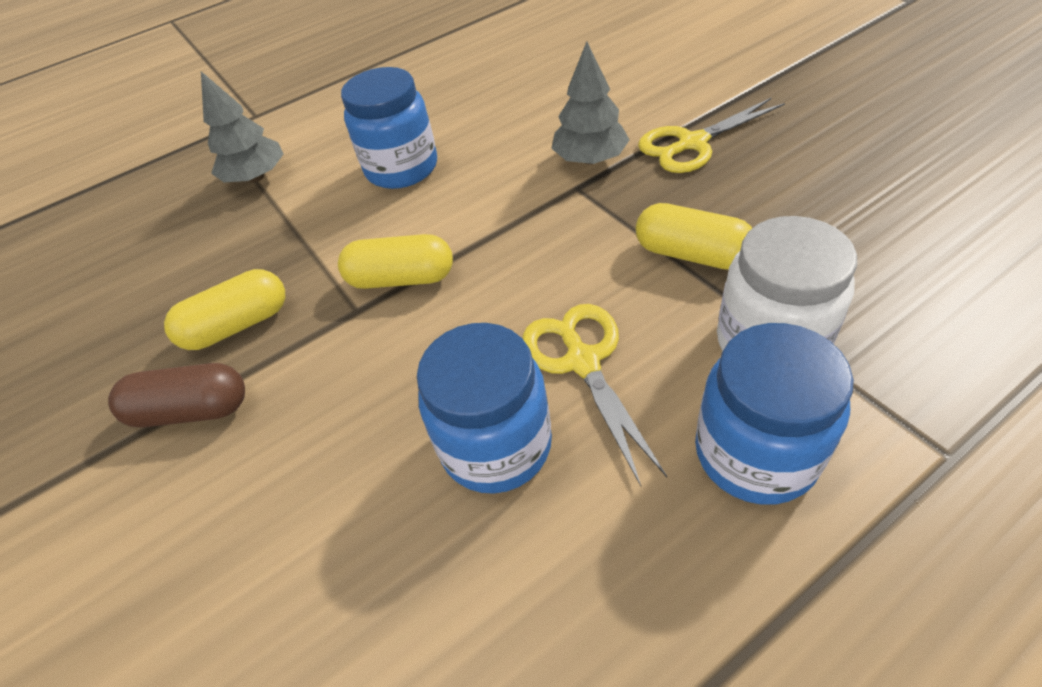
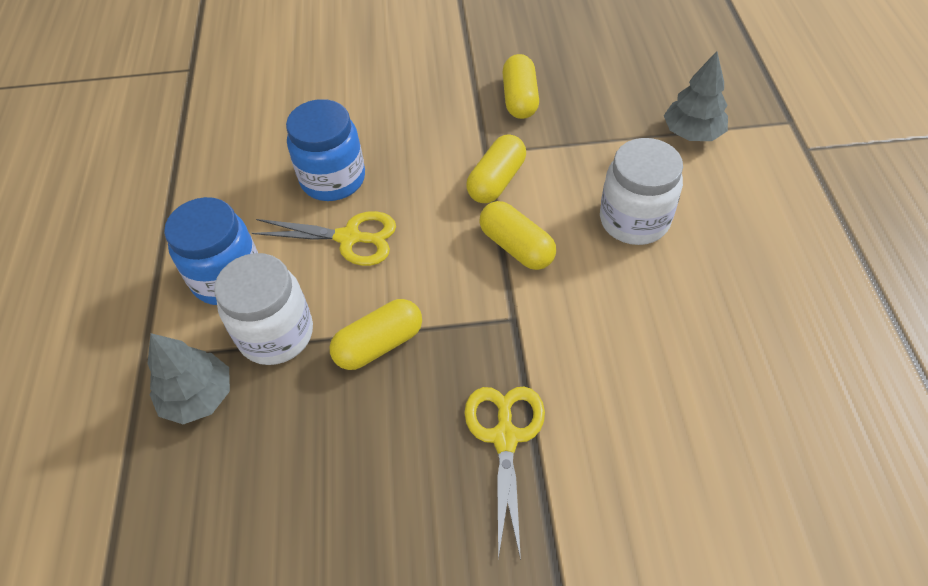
camera: 115 degrees right, 5 degrees up
(192, 410) = (466, 73): brown capsule -> none
(402, 168) = (634, 220): blue jar -> white jar
(489, 222) = (516, 247): none -> yellow capsule
(590, 159) = (544, 348): grey tree -> grey tree (198, 397)

